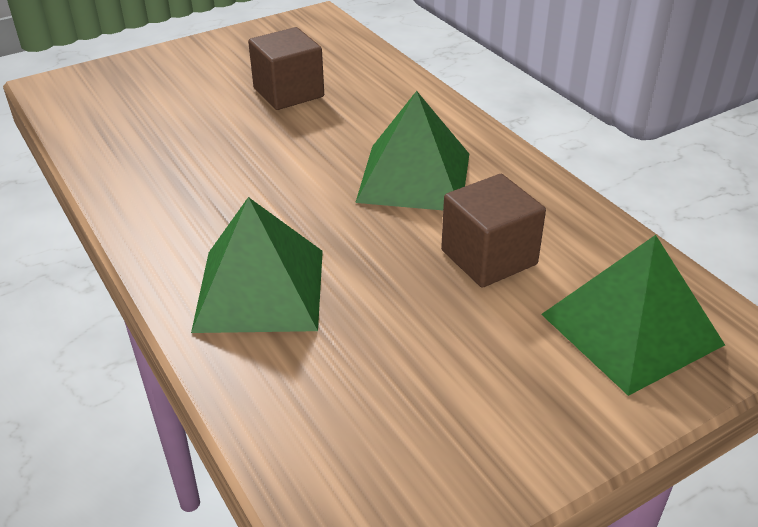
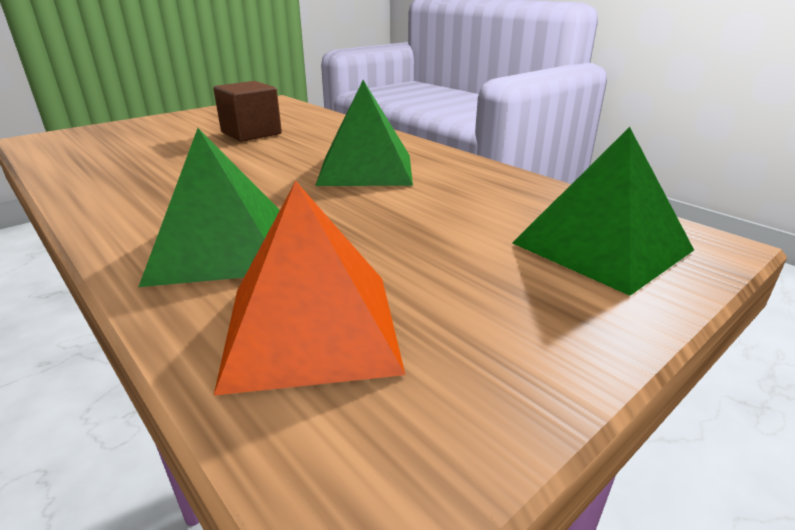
camera: 10 degrees left, 10 degrees down
(336, 397) = (311, 328): none -> orange pyramid
(489, 257) = (447, 210): brown cube -> none

